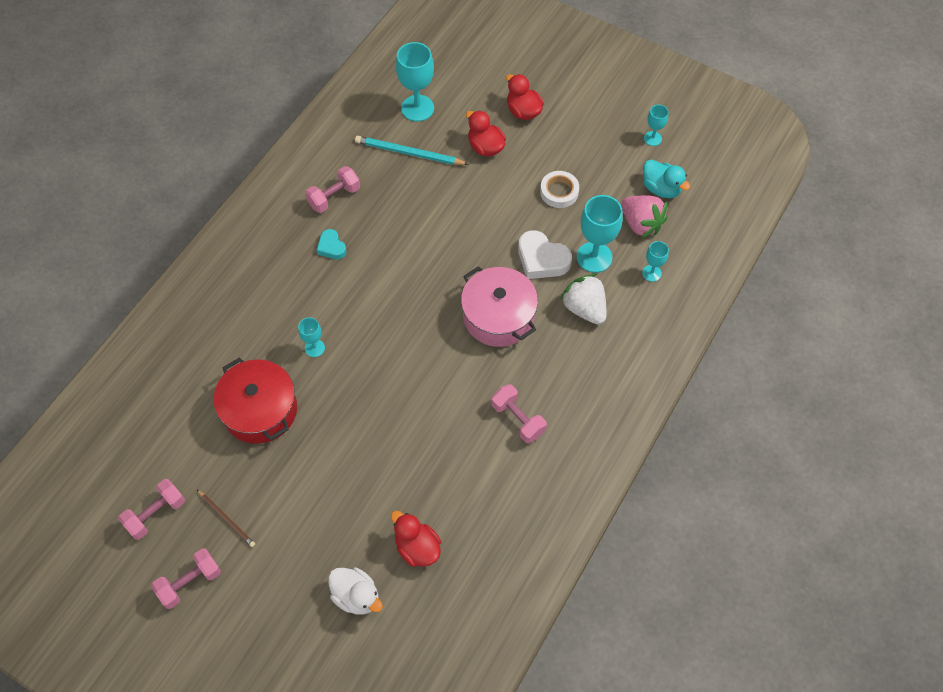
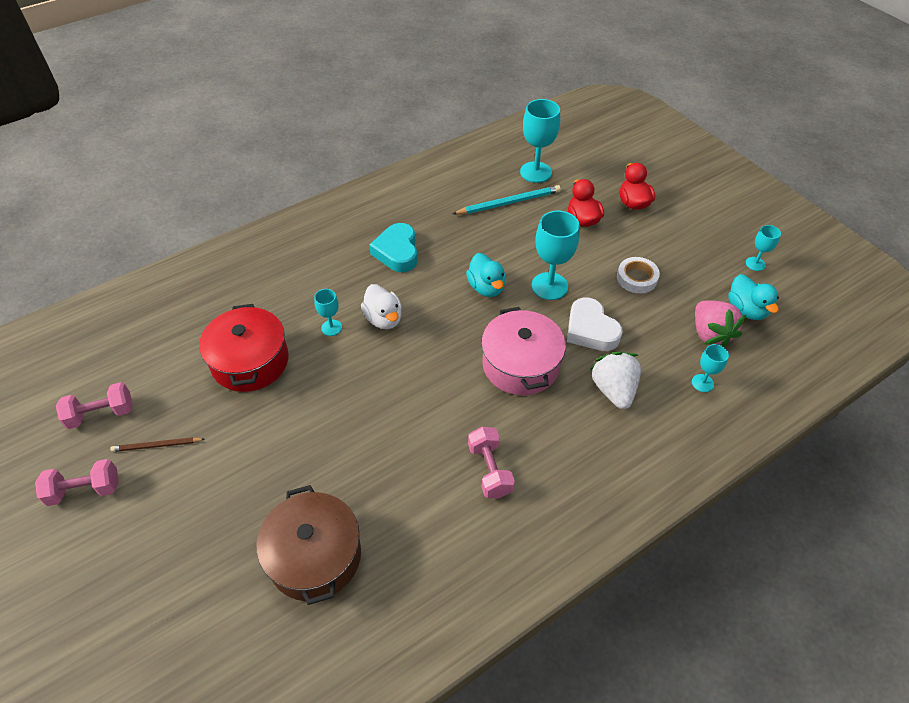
camera: 25 degrees right, 10 degrees down
(227, 519) = (156, 445): brown pencil -> brown pencil turned 105 degrees clockwise
(331, 247) = (397, 252): turquoise heart -> turquoise heart, size x1.70
(334, 197) = (423, 215): pink dumbbell -> none
(356, 596) = (224, 578): white duck -> white duck (384, 319)
(409, 153) = (509, 203): turquoise pencil -> turquoise pencil turned 120 degrees clockwise
(417, 547) = (315, 556): red duck -> brown pot
(432, 252) = (486, 287): none -> turquoise duck
(594, 257) = (646, 347): turquoise goblet -> turquoise goblet (549, 286)

